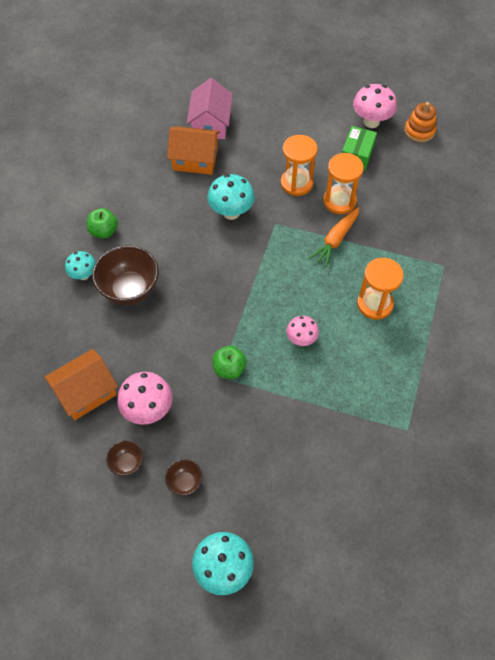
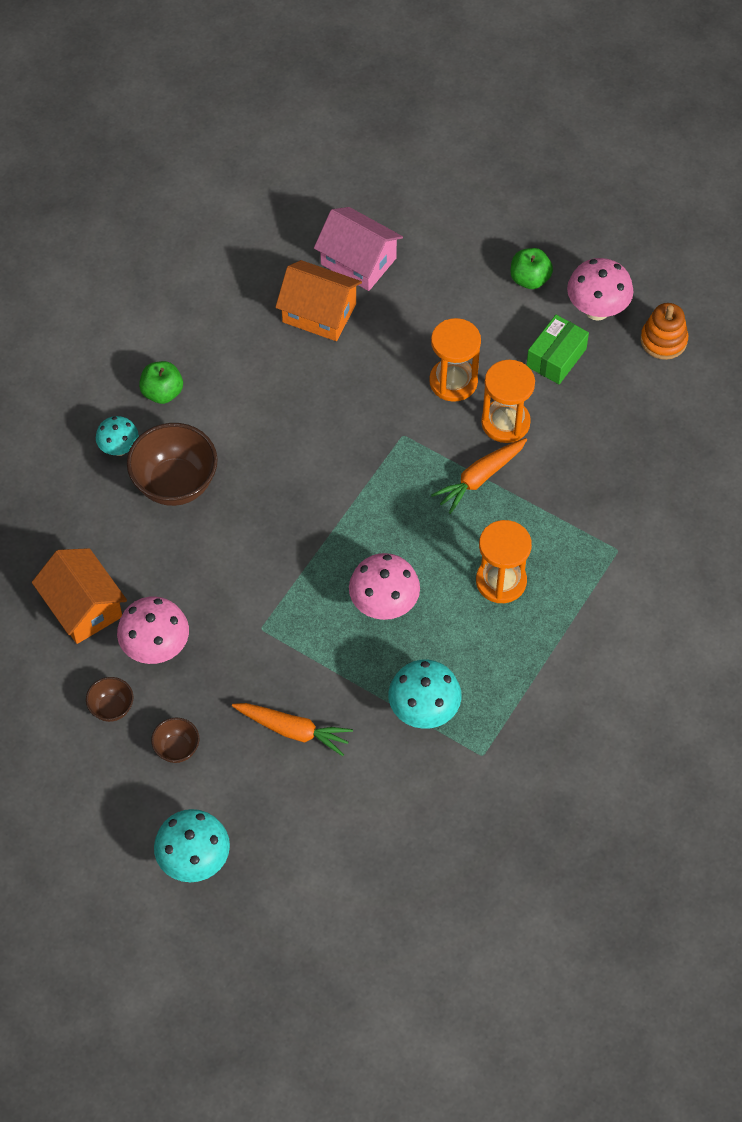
camera: 15 degrees right, 0 degrees up
(86, 392) = (83, 607): orange house -> orange house turned 75 degrees clockwise
(210, 124) = (358, 261): pink house -> pink house turned 75 degrees counterclockwise
(229, 369) = (276, 621): green apple -> green apple (529, 279)
(231, 212) = (346, 404): turquoise mushroom -> turquoise mushroom (424, 711)
(266, 446) = (293, 730): none -> orange carrot
(301, 339) = (384, 605): pink mushroom -> pink mushroom, size x1.58

